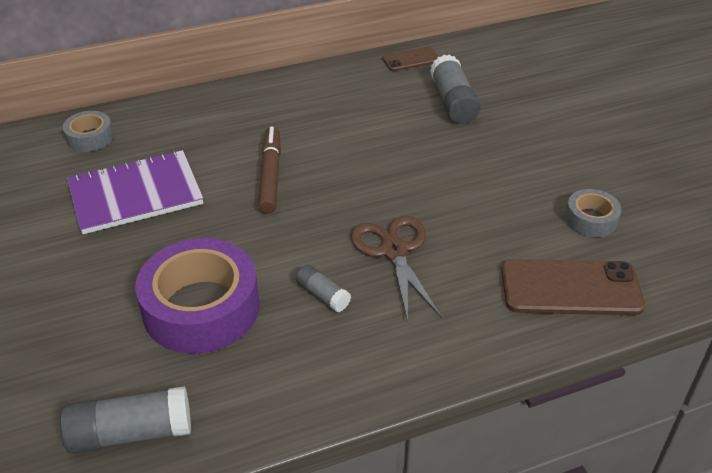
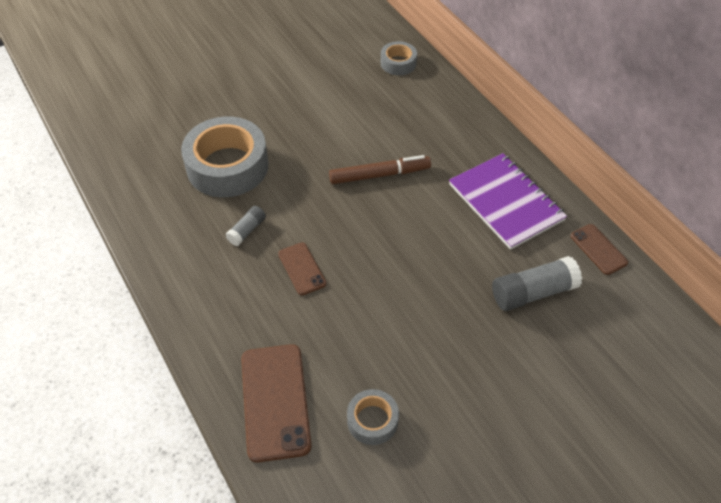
camera: 80 degrees right, 10 degrees up
(131, 433) = (123, 158): grey glue stick -> none
(136, 194) = (338, 104): purple notebook -> purple notebook (505, 202)
(201, 308) = (227, 166): purple tape -> grey tape
(394, 251) = (302, 269): brown scissors -> brown phone

